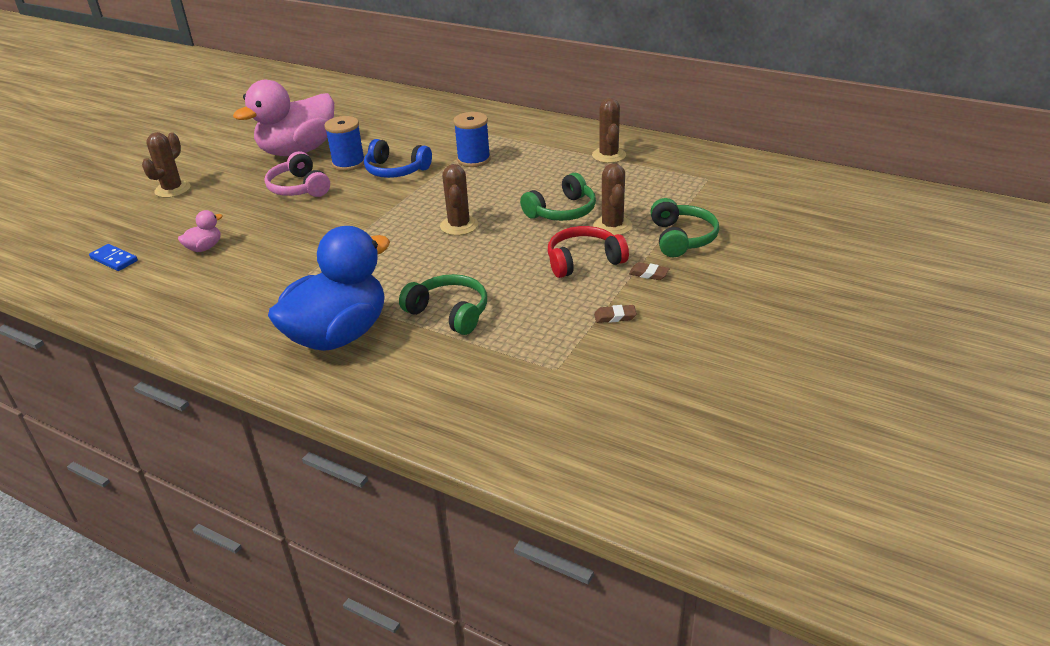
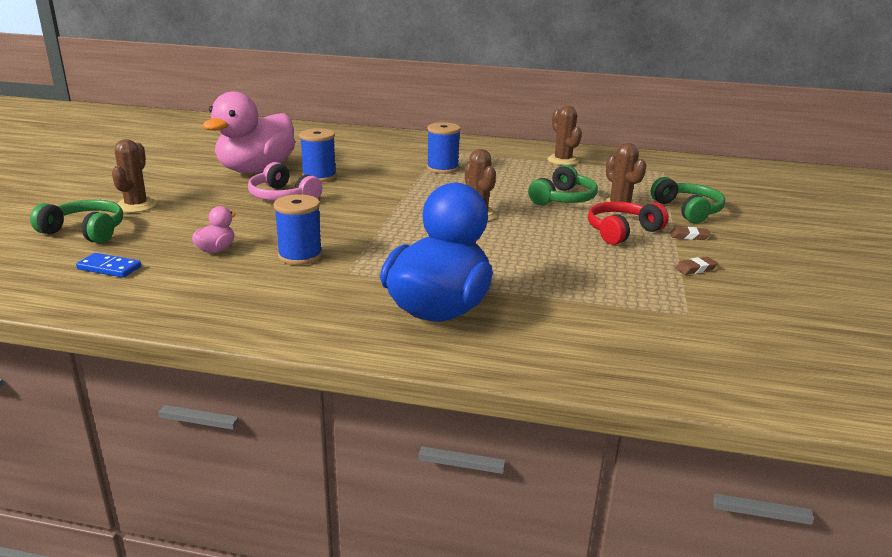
camera: 20 degrees left, 10 degrees down
(267, 262) = (300, 256): none -> blue spool
(396, 170) = (373, 179): blue headphones -> none
(449, 313) = (537, 280): green headphones -> green headphones (85, 231)

